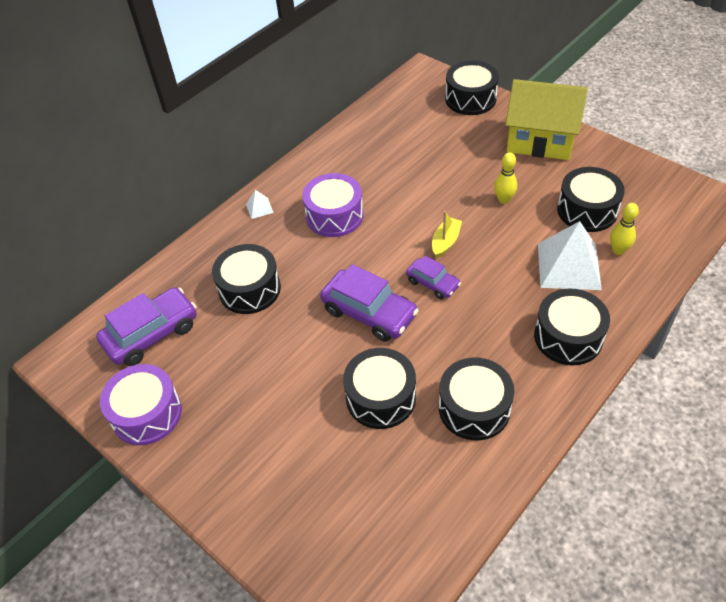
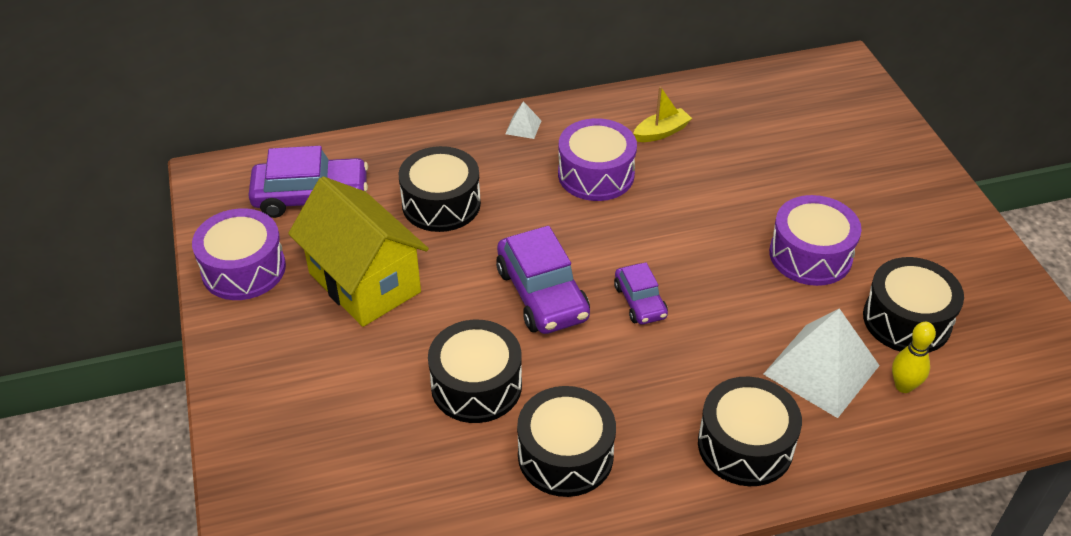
camera: 30 degrees right, 5 degrees down
(445, 242) = (696, 265): yellow boat -> yellow boat (661, 132)
(470, 99) = (876, 122): black drum -> none
(504, 200) = (810, 255): yellow bowling pin -> purple drum
(540, 141) = (921, 212): yellow house -> yellow house (364, 282)

